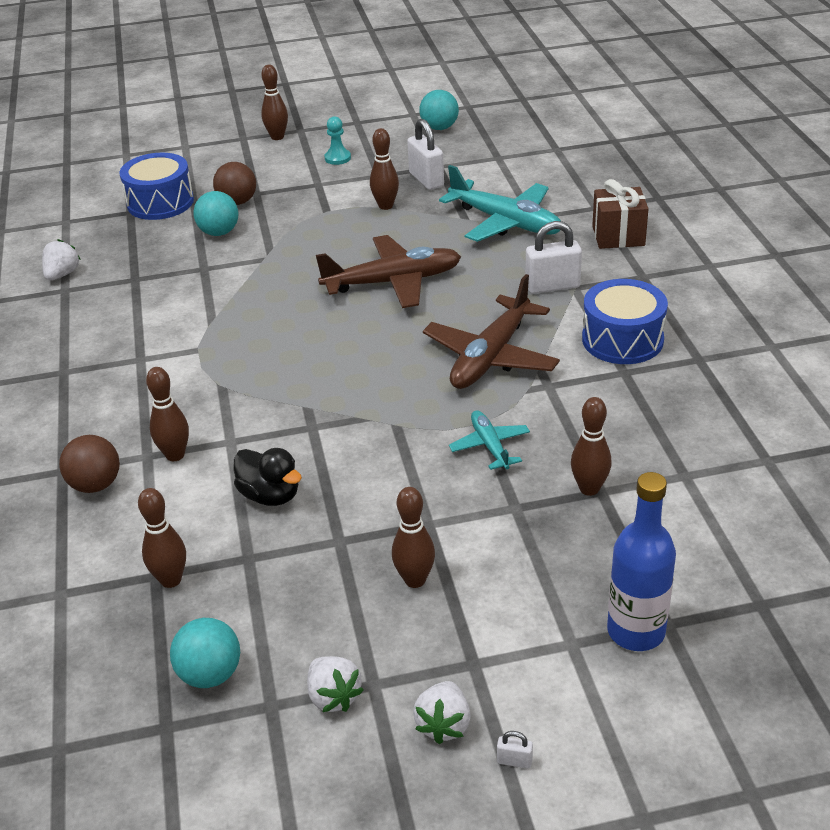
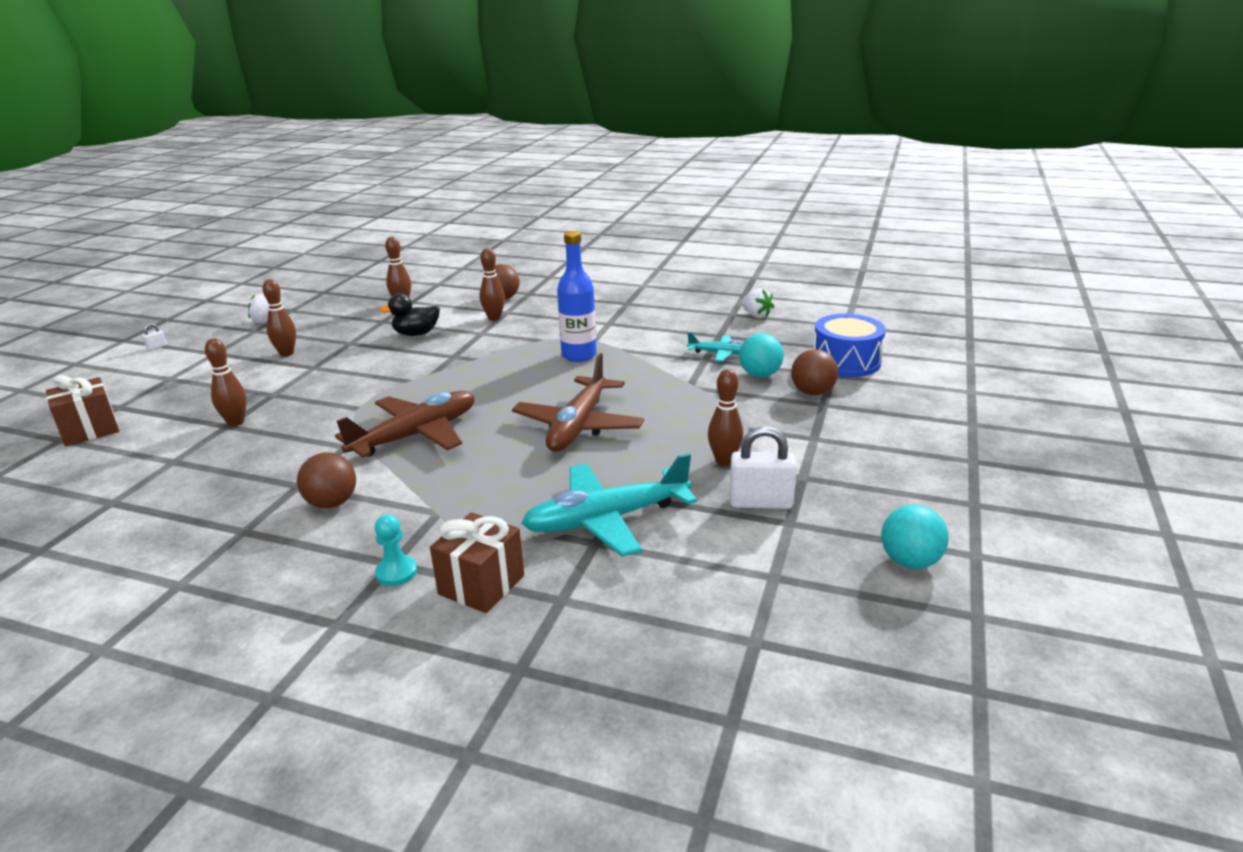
camera: 120 degrees right, 10 degrees down
(210, 674) = (331, 302): turquoise ball -> none
(277, 137) = (961, 442): brown bowling pin -> none
(337, 158) = (870, 464): turquoise pawn -> turquoise pawn (396, 572)
(444, 724) = (204, 338): white strawberry -> none
(490, 446) = (332, 403): turquoise plane -> turquoise plane (720, 354)
(491, 356) = (416, 435): brown plane -> brown plane turned 75 degrees clockwise
(552, 286) = (458, 500): white padlock -> none
(622, 339) = (332, 503): blue drum -> brown ball
(636, 631) = (135, 396): blue bottle -> blue bottle (579, 355)
(723, 596) = (90, 430): none -> brown gift

